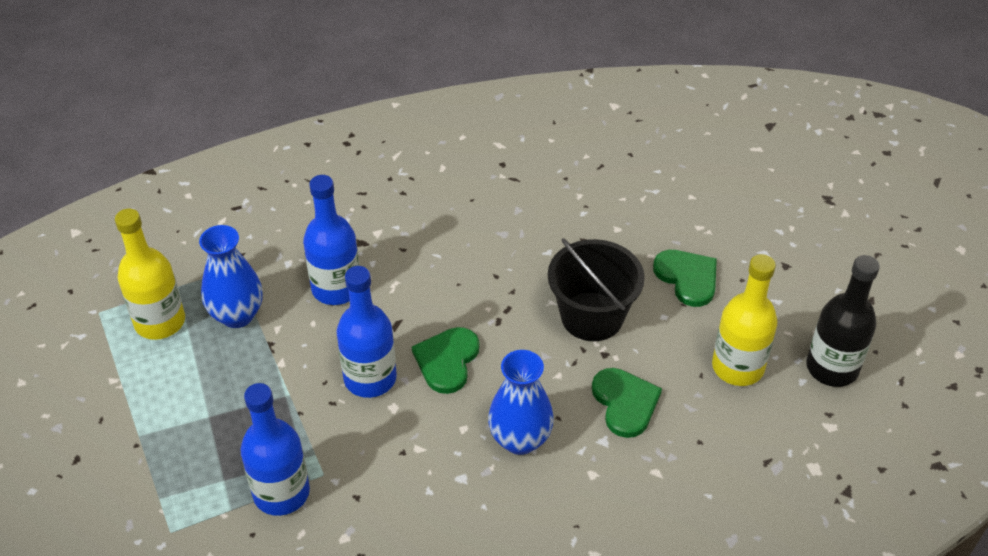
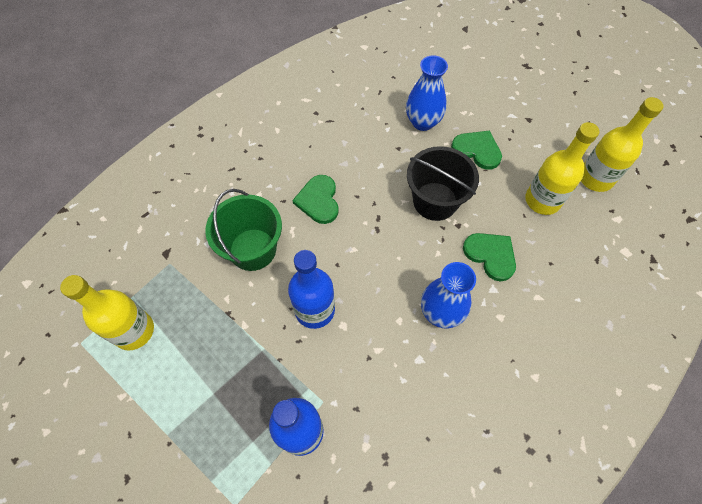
camera: 25 degrees left, 15 degrees up
(237, 315) = (191, 300): blue vase -> blue vase (422, 122)
(336, 288) = (253, 249): blue bottle -> green bucket
(447, 360) = (360, 273): green heart -> green heart (318, 200)
(832, 368) = (595, 178): black bottle -> yellow bottle

